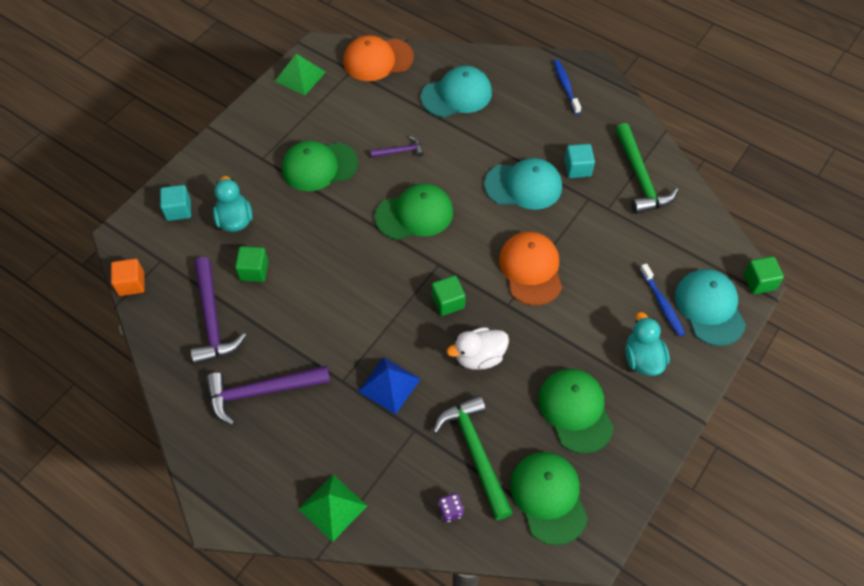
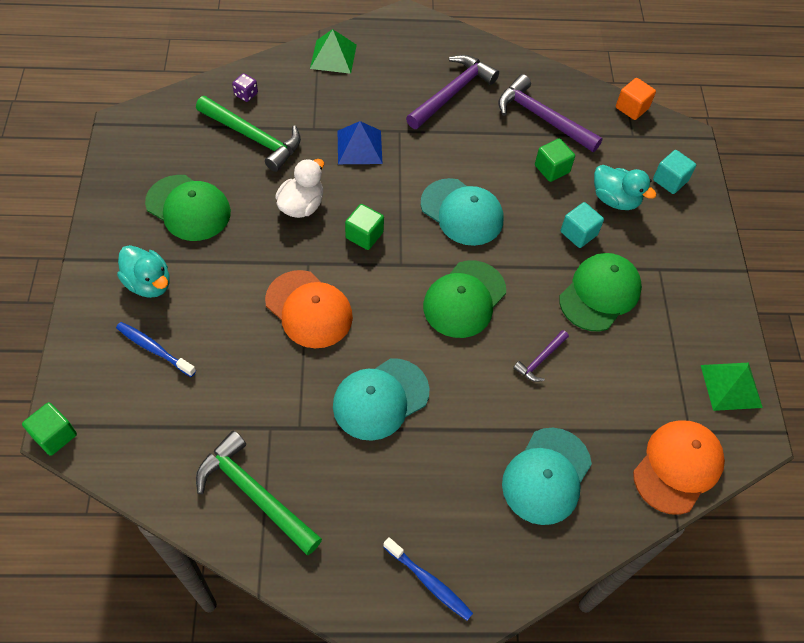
camera: 140 degrees right, 0 degrees up
(548, 497) = (174, 138): green cap -> none
(577, 168) = (335, 460): turquoise cube -> turquoise cube (578, 233)
(709, 308) = (101, 373): turquoise cap -> turquoise cap (462, 212)

